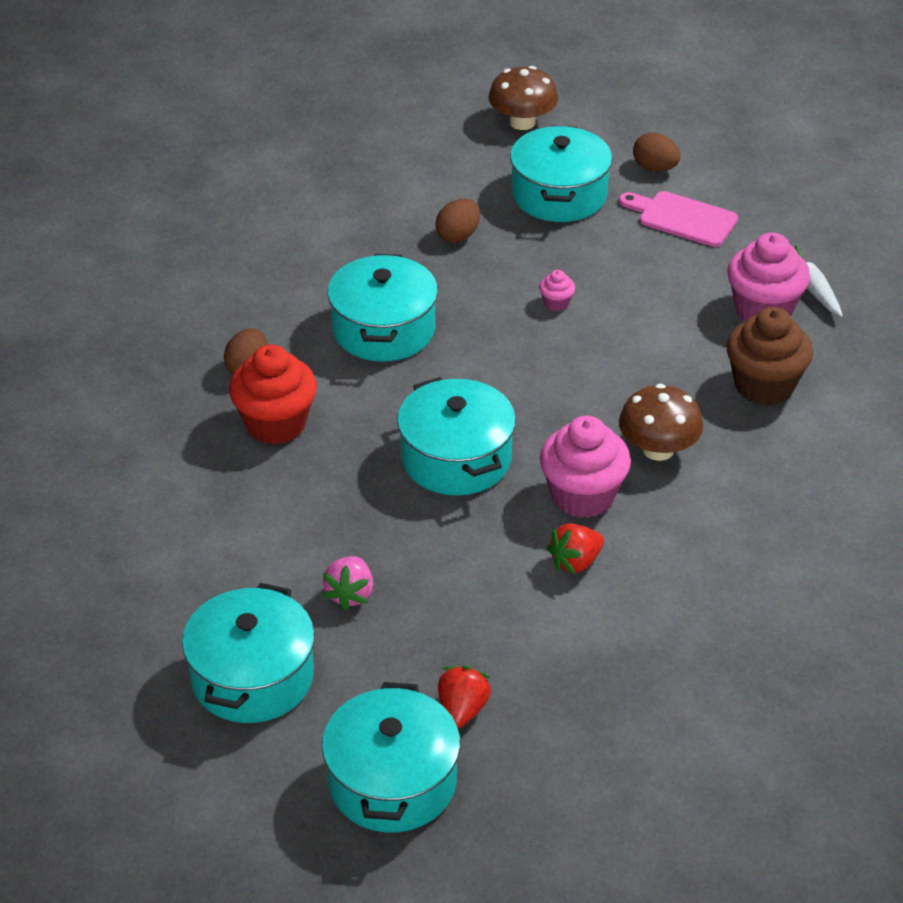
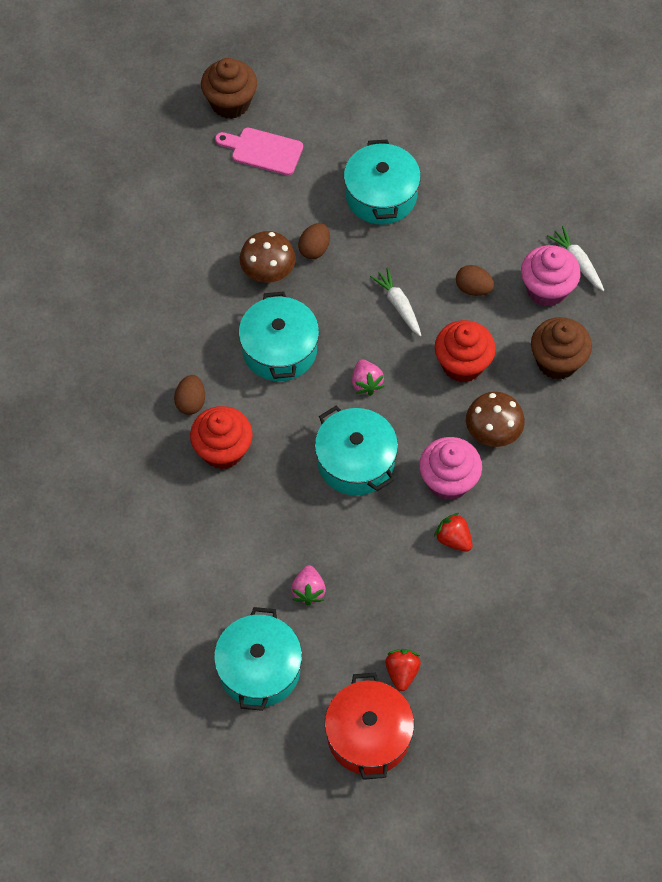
camera: 10 degrees left, 20 degrees up
(388, 91) = (230, 103): none -> brown cupcake
(392, 781) = (368, 735): turquoise pot -> red pot
(492, 377) = (366, 383): none -> pink strawberry
(522, 122) = (339, 122): brown mushroom -> brown mushroom (268, 271)
(556, 303) = (398, 305): pink cupcake -> white carrot
(575, 562) = (453, 539): red strawberry -> red strawberry turned 90 degrees clockwise
(630, 373) = (462, 364): none -> red cupcake
(655, 168) = (447, 157): brown egg -> brown egg (473, 288)
(682, 218) = (475, 206): pink cutting board -> pink cutting board (263, 151)

